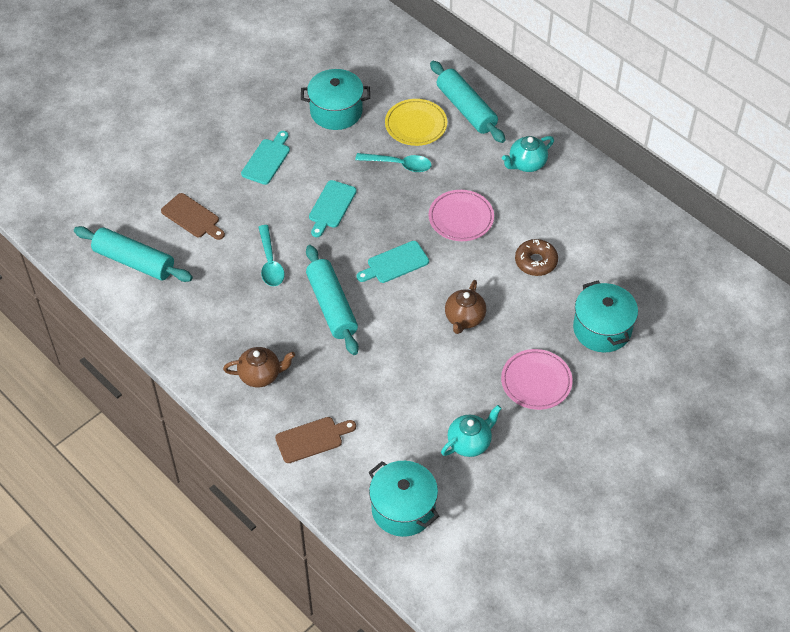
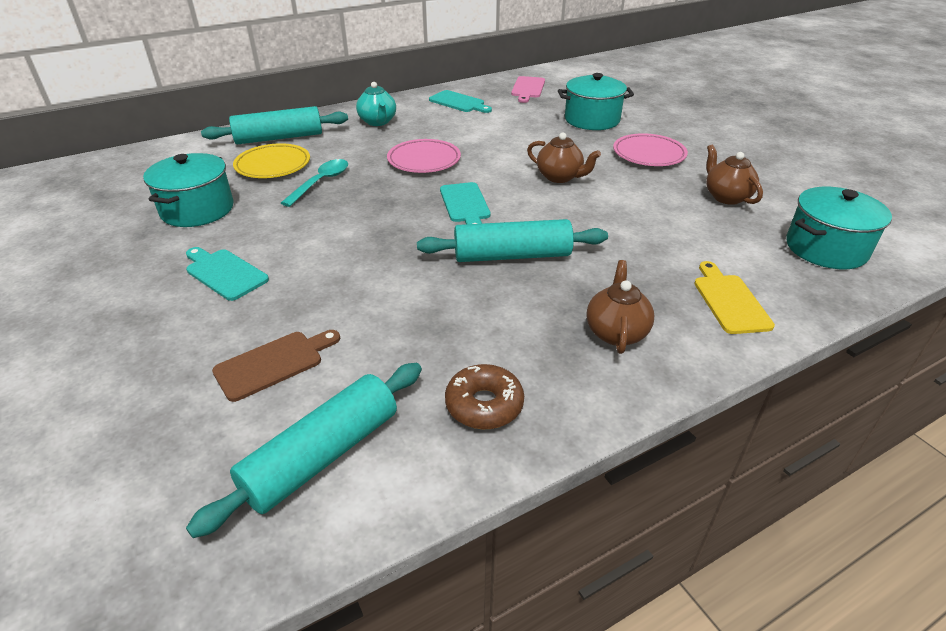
camera: 75 degrees left, 15 degrees down
(270, 262) = (413, 295): turquoise spoon -> none
(312, 439) = (729, 301): brown cutting board -> yellow cutting board
(331, 206) = (349, 234): turquoise cutting board -> turquoise cutting board (459, 102)
(470, 443) = (726, 197): turquoise teapot -> brown teapot
(536, 262) = (501, 134): brown donut -> brown donut (484, 405)
(665, 262) = (527, 88): none -> pink cutting board

